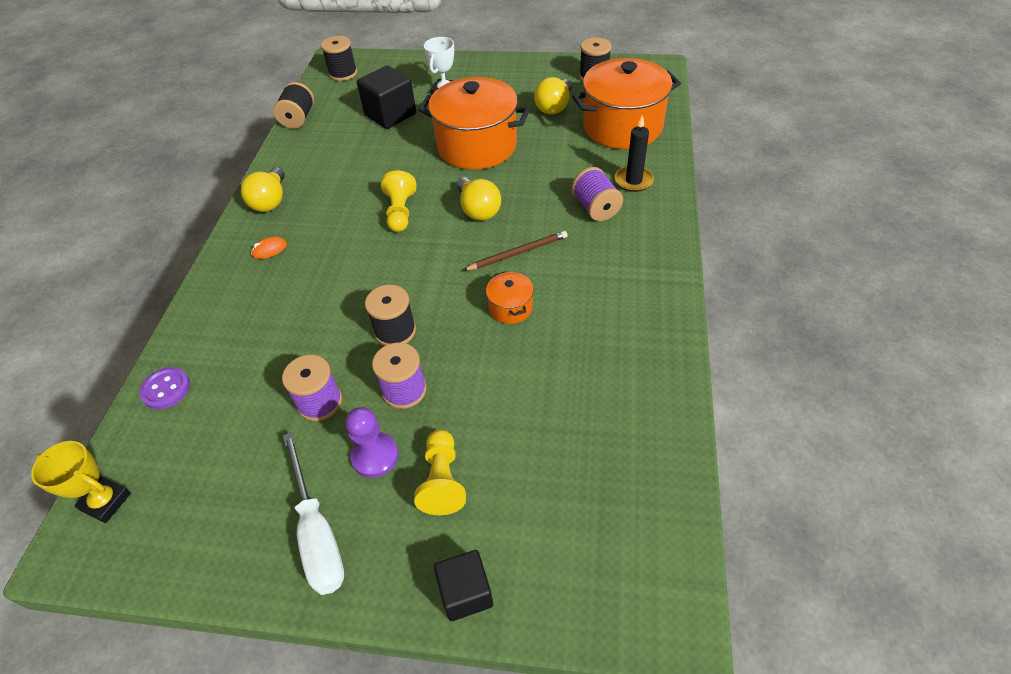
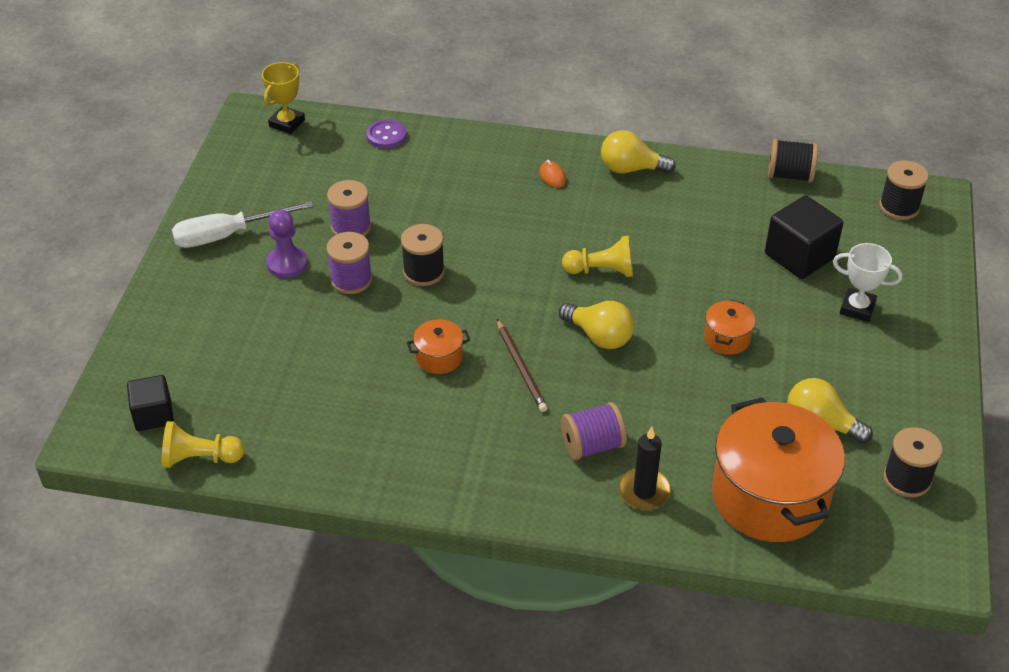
camera: 90 degrees right, 5 degrees down
(442, 480) = (252, 305): yellow pawn -> yellow pawn (200, 458)
(466, 593) = (154, 318): black cube -> black cube (153, 415)
(477, 146) = (727, 338): orange pot -> orange pot, size x0.44
(478, 210) = (599, 336): yellow light bulb -> yellow light bulb turned 120 degrees counterclockwise

